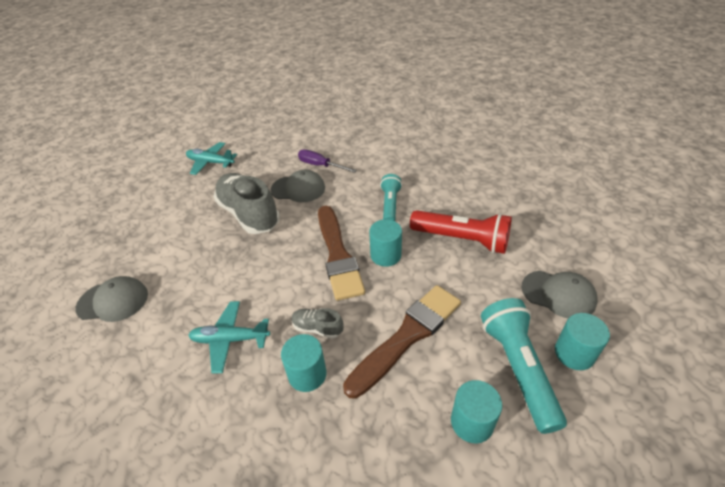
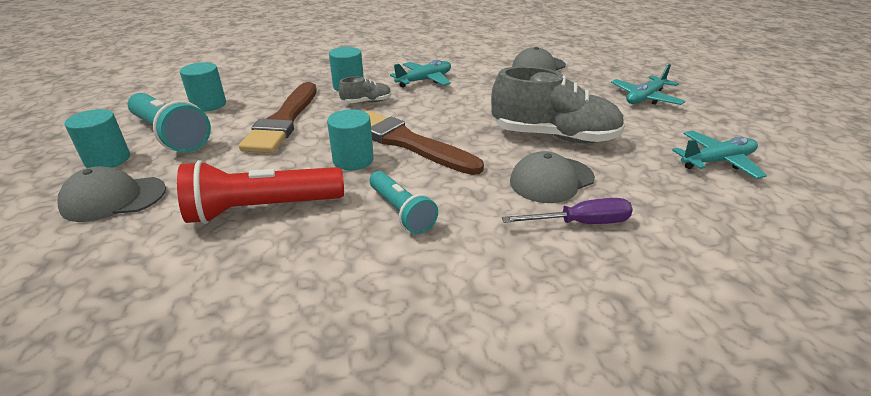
camera: 140 degrees right, 10 degrees down
(137, 217) = (645, 98): none -> turquoise plane

